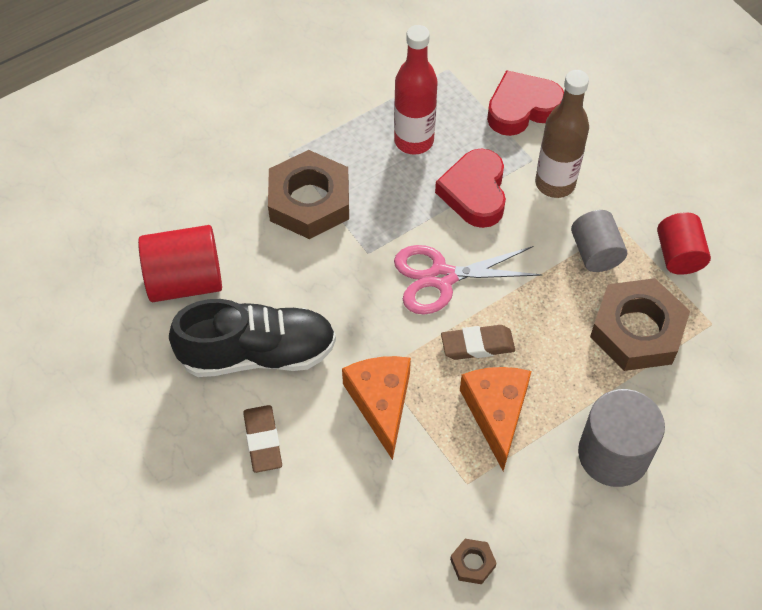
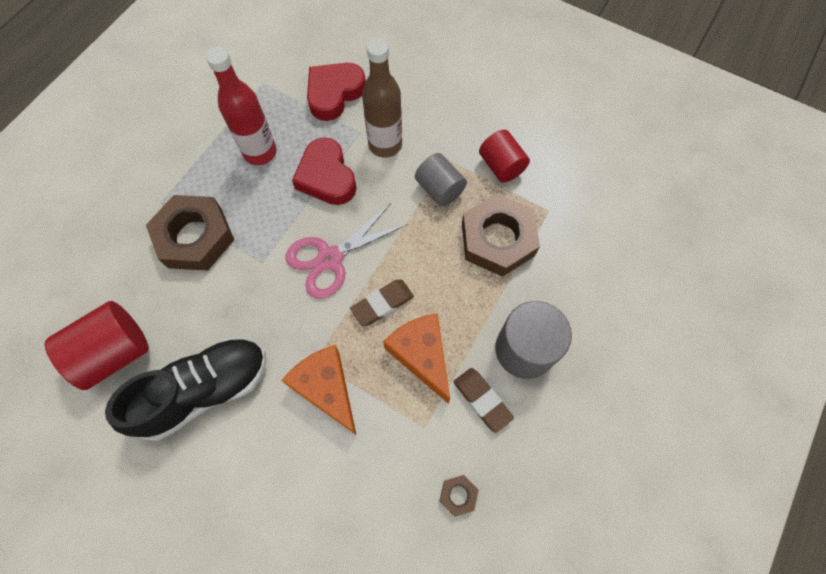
camera: 25 degrees left, 10 degrees up
(263, 441) = (241, 468): brown eraser -> brown eraser (482, 400)

